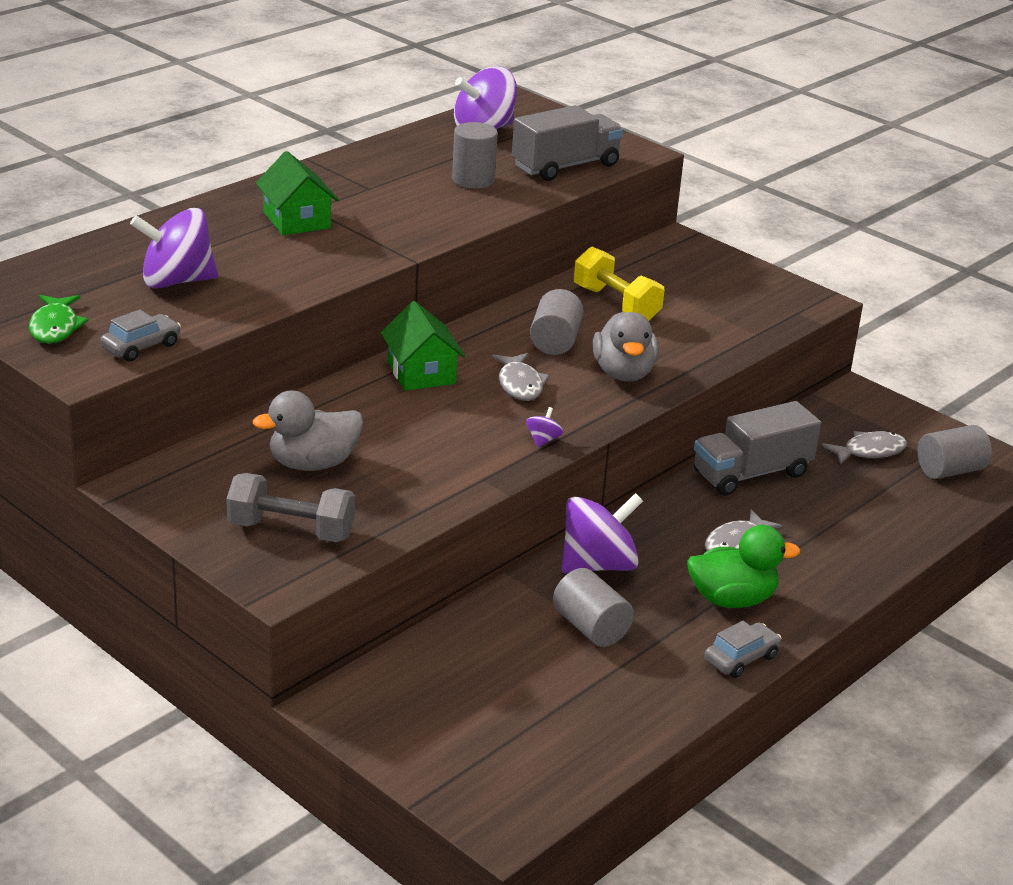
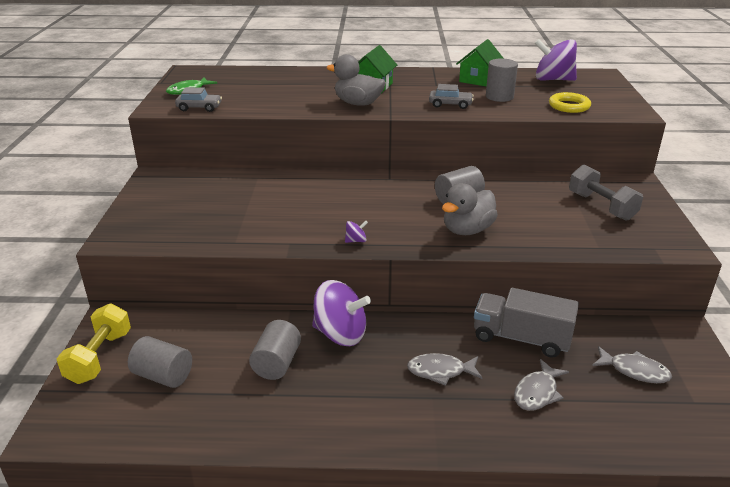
camera: 50 degrees right, 0 degrees up
(176, 281) = (269, 91): purple spinning top -> none
(291, 530) = (166, 221): grey dumbbell -> grey dumbbell (601, 206)
(313, 464) = (233, 199): grey duck -> grey duck (358, 103)
(421, 373) = (360, 184): green house -> green house (478, 79)
(520, 384) = (398, 210): grey fish -> grey fish (537, 392)
(565, 166) = (569, 106): grey truck -> yellow ring
(616, 304) = (531, 196): yellow dumbbell -> yellow dumbbell (100, 357)
(732, 599) = (379, 401): green duck -> none
(741, 658) = (322, 439): grey car -> grey car (450, 104)
(950, 470) = (685, 419): grey cylinder -> grey cylinder (163, 376)

